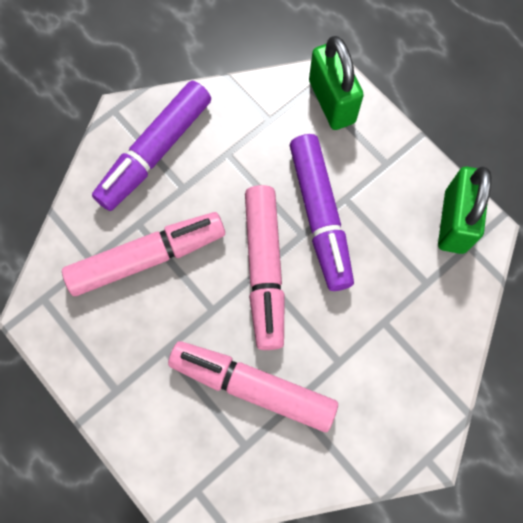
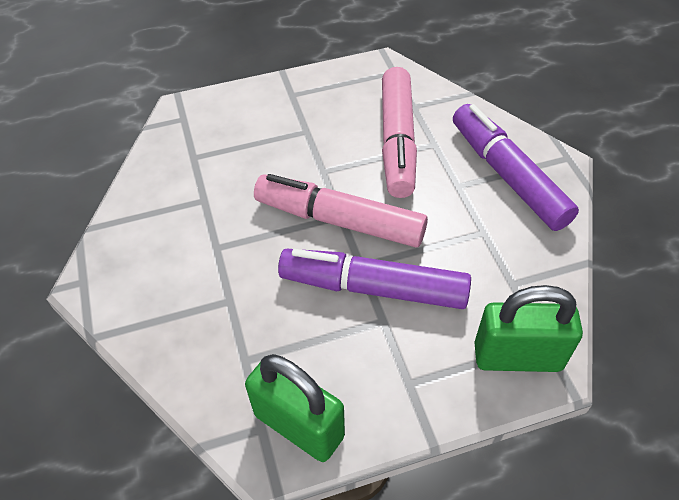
camera: 115 degrees right, 20 degrees down
(253, 386) = (237, 177): pink marker -> none

